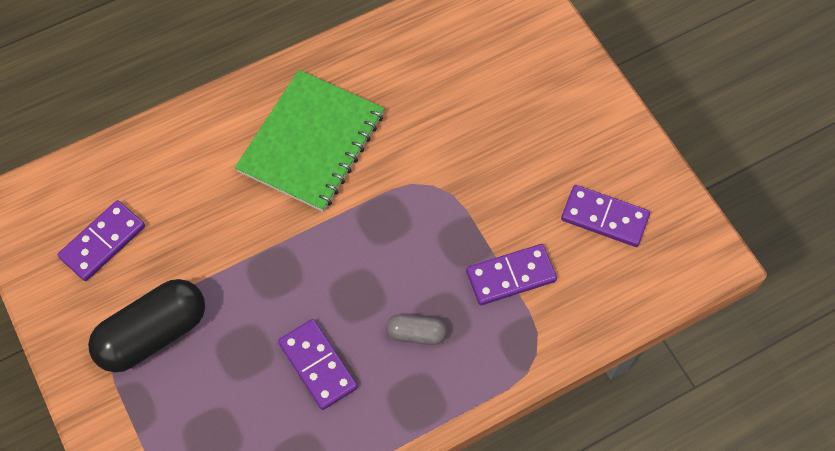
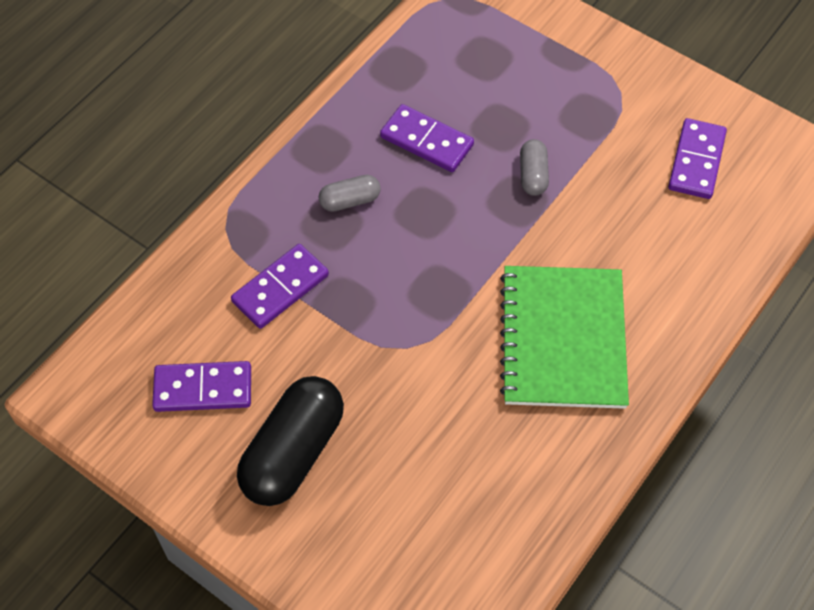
camera: 155 degrees right, 5 degrees down
(153, 334) = (591, 108): black capsule -> black capsule (293, 452)
(246, 289) = (533, 175): none -> grey capsule

